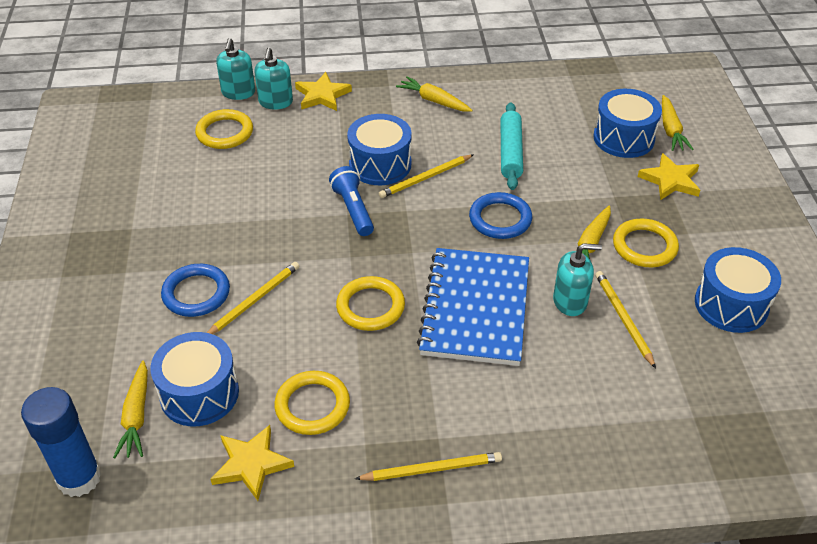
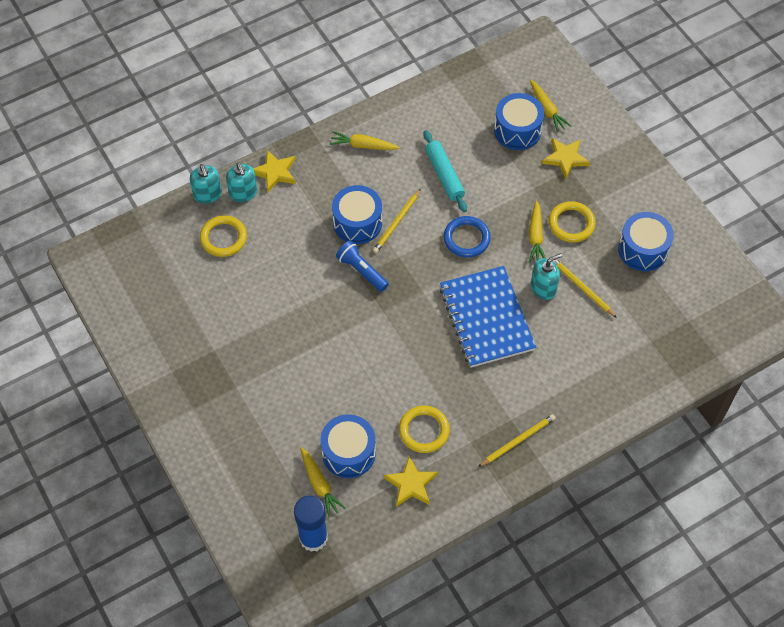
camera: 25 degrees left, 15 degrees up
(196, 293) = (297, 383): blue ring -> none
(254, 300) = (339, 372): yellow pencil -> none
(370, 307) = (419, 345): yellow ring -> none

